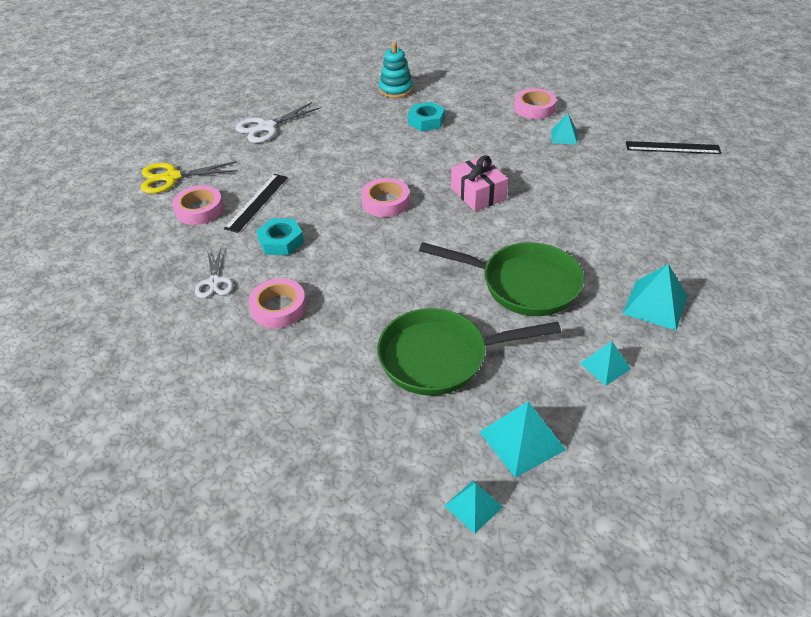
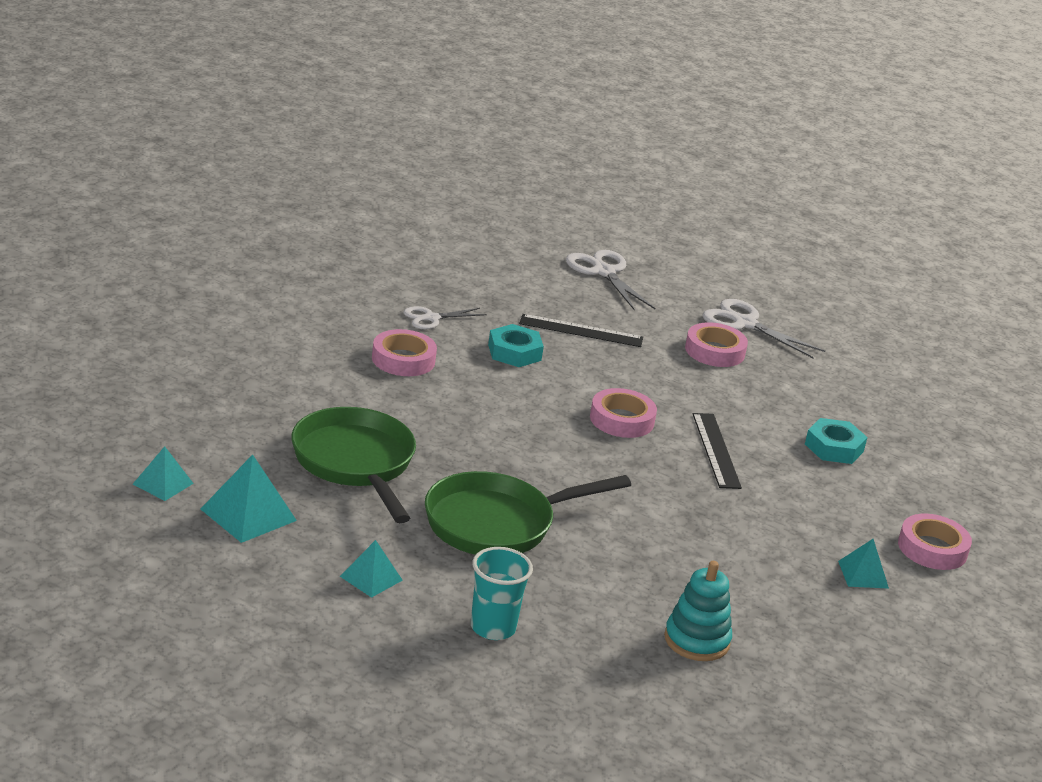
camera: 70 degrees right, 15 degrees down
(171, 177) = (603, 272): yellow scissors -> white scissors
(199, 209) = (551, 296): pink tape -> pink tape (714, 351)
(396, 90) = (905, 420): turquoise stacking toy -> turquoise stacking toy (696, 640)
(478, 194) = (673, 492): pink gift -> none
(523, 284) = (497, 523): green pan -> green pan turned 60 degrees clockwise
(655, 304) = (493, 628): turquoise pyramid -> turquoise cup
(672, 148) = (892, 686): black ruler -> black ruler (716, 450)

